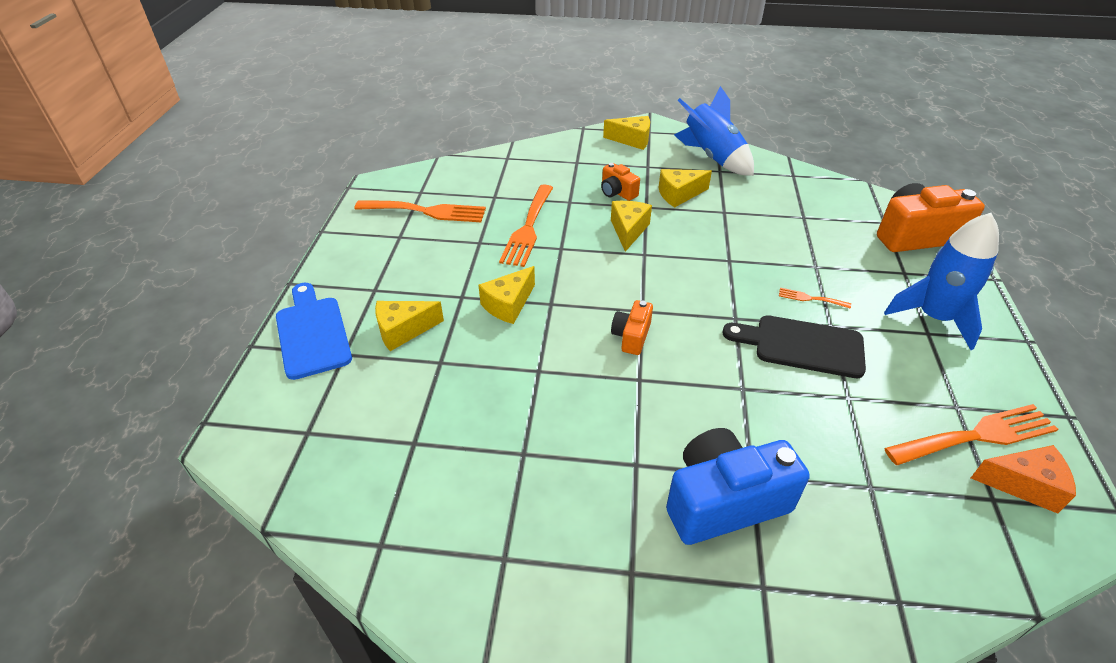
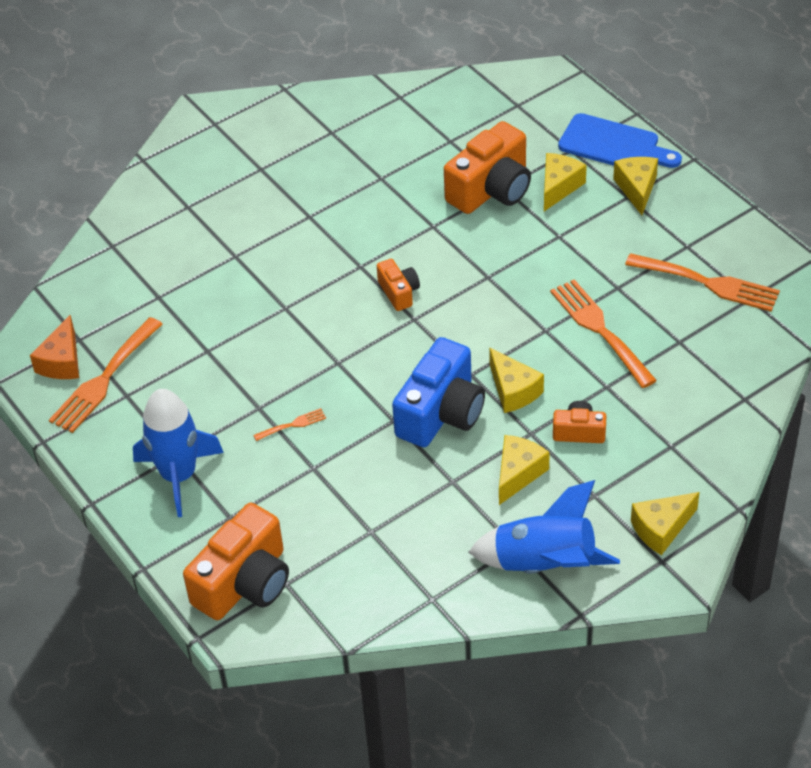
camera: 140 degrees right, 5 degrees up
(426, 211) = (708, 283): orange fork -> orange fork turned 120 degrees counterclockwise
(451, 367) = (491, 189): none -> orange camera
(508, 304) = (517, 254): yellow cheese -> yellow cheese (637, 189)
(723, 501) = (240, 231): blue camera -> blue camera (441, 413)
(802, 346) = (268, 371): black cutting board -> none
(1023, 485) = (62, 362): orange cheese -> orange cheese turned 45 degrees counterclockwise

